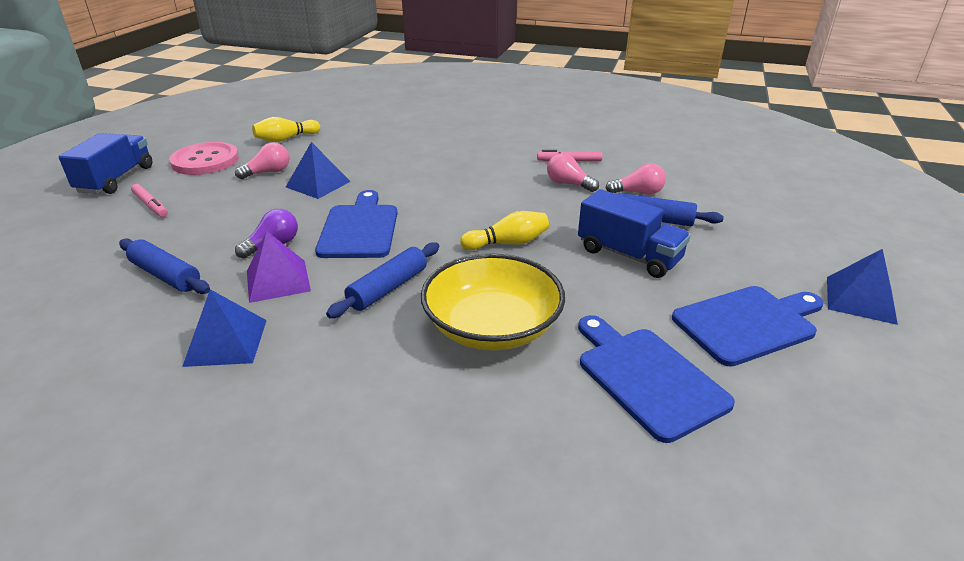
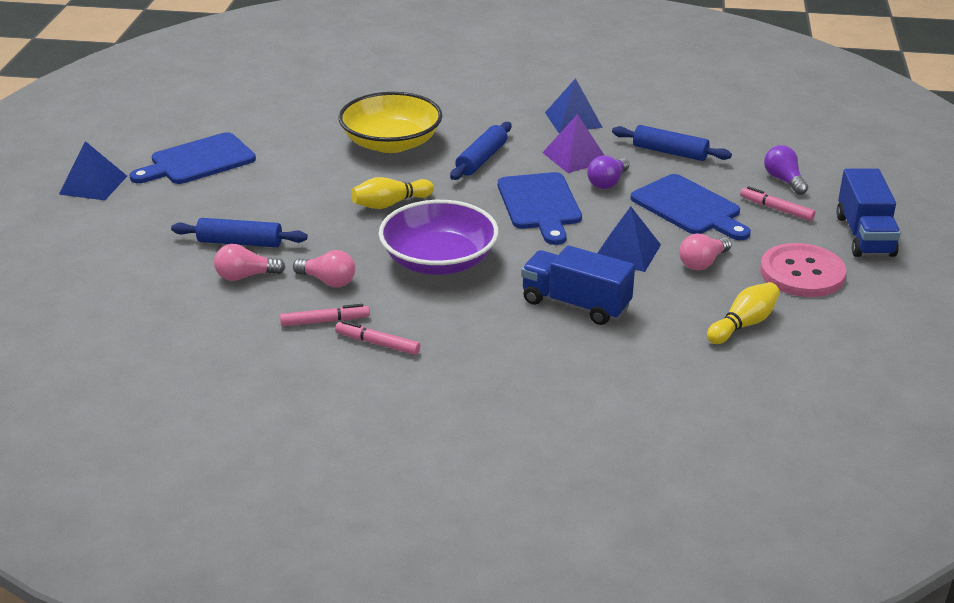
camera: 170 degrees right, 0 degrees up
(99, 231) = (784, 180): none -> purple light bulb
(475, 190) = (439, 261): none -> purple bowl
(532, 147) = (377, 344): none -> pink marker
(628, 255) = (276, 203): blue truck -> blue truck (575, 304)
(647, 377) = (285, 127): blue cutting board -> blue cutting board (689, 208)

